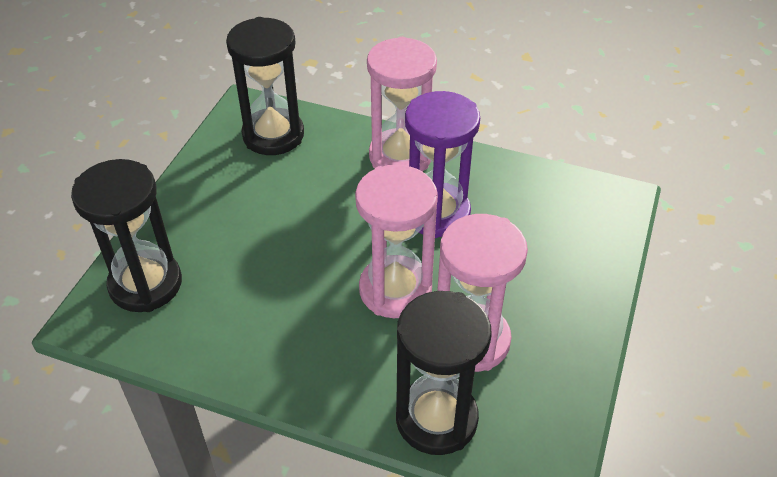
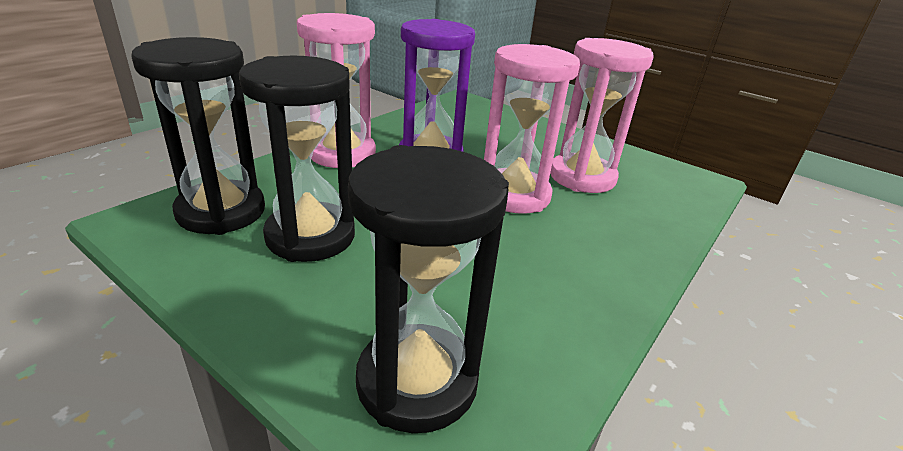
camera: 75 degrees left, 15 degrees down
(436, 419) = (663, 210): black hourglass -> black hourglass (310, 236)

